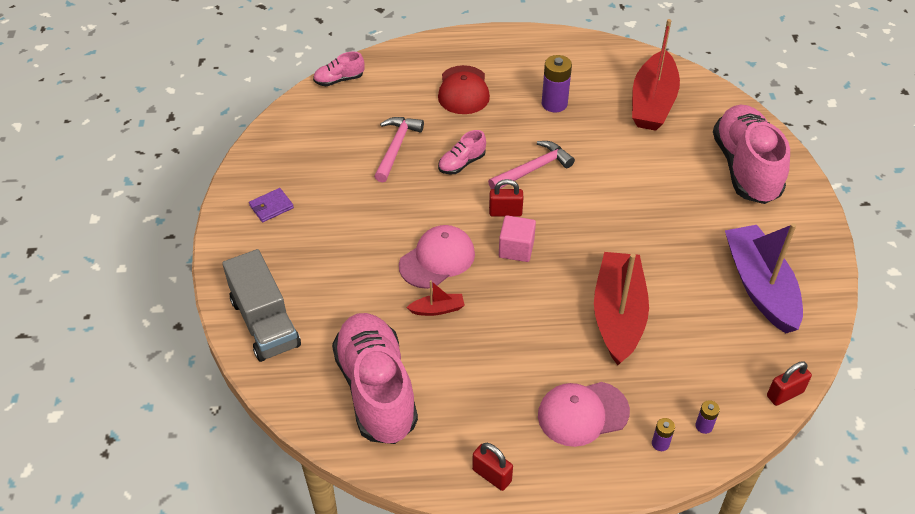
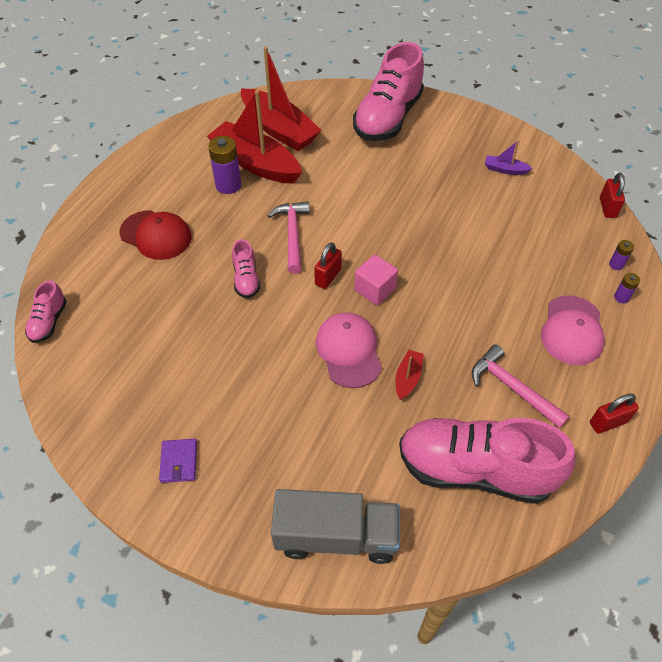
camera: 60 degrees left, 5 degrees up
(396, 148) = (185, 318): pink hammer -> pink hammer (512, 388)
(618, 315) = (486, 260): red boat -> red boat (255, 163)
(745, 168) = (388, 118): pink shoe -> pink shoe turned 90 degrees counterclockwise
(760, 286) = (505, 170): purple boat -> purple boat, size x0.43

